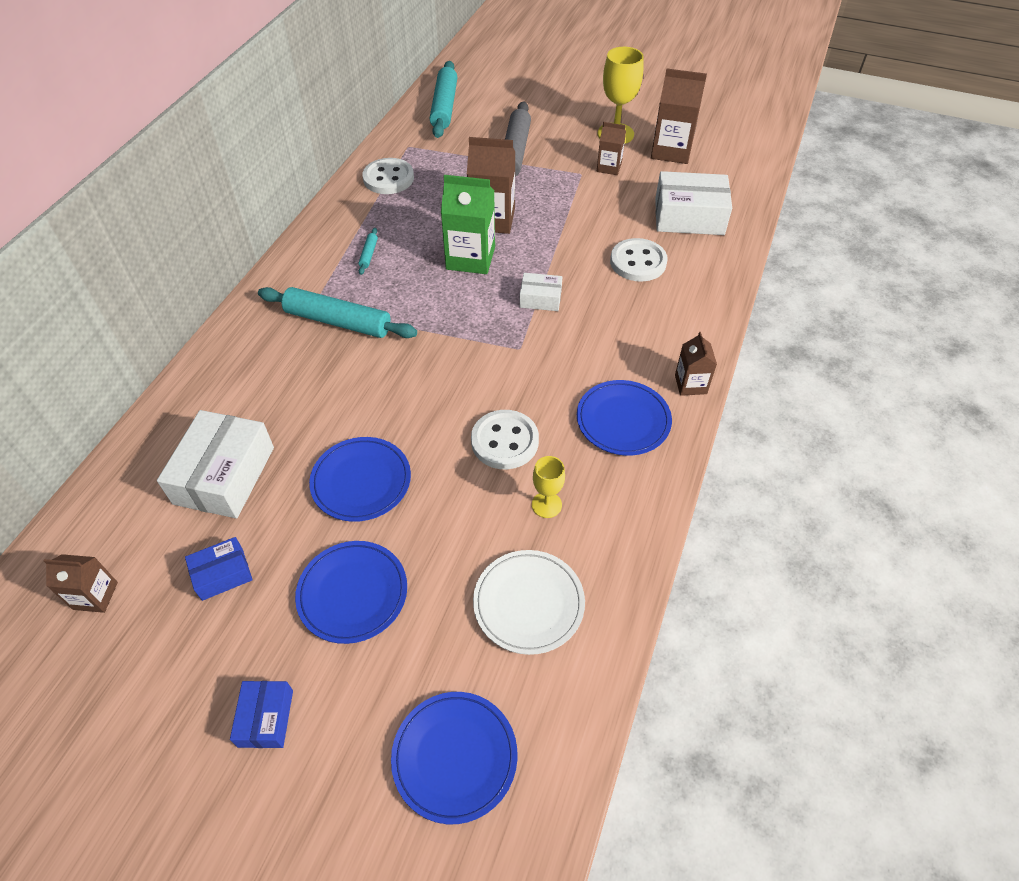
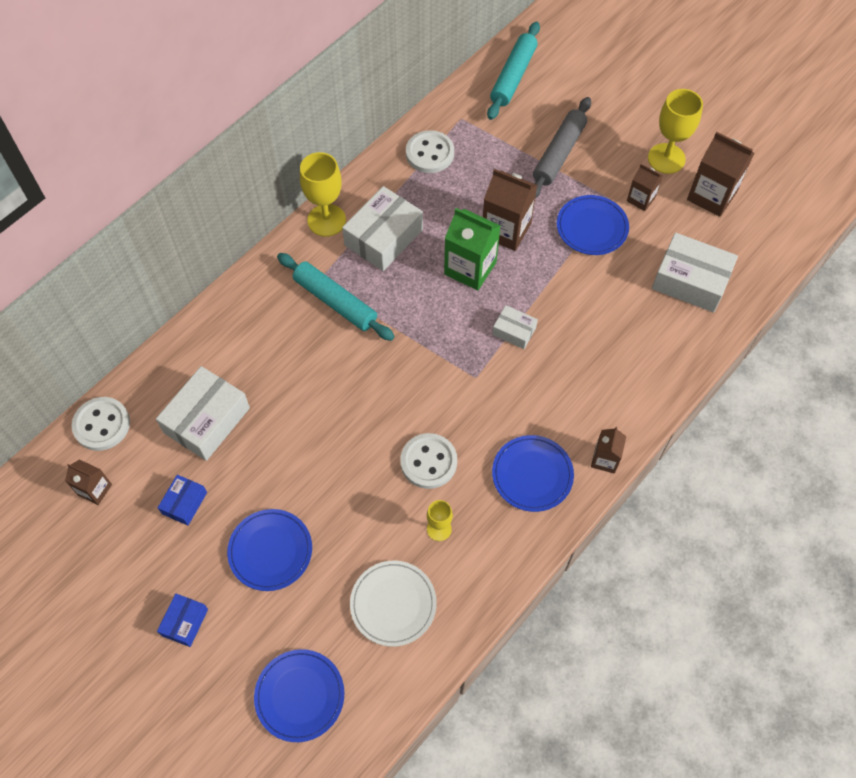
camera: 20 degrees right, 10 degrees up
(222, 574) = (184, 503): blue box -> blue box turned 60 degrees counterclockwise
(301, 255) = (326, 220): none -> yellow goblet
(361, 481) = (306, 460): blue plate -> blue plate (592, 227)
(369, 254) = (383, 237): turquoise rolling pin -> white box
(638, 262) = (618, 318): white button -> white button (102, 425)

